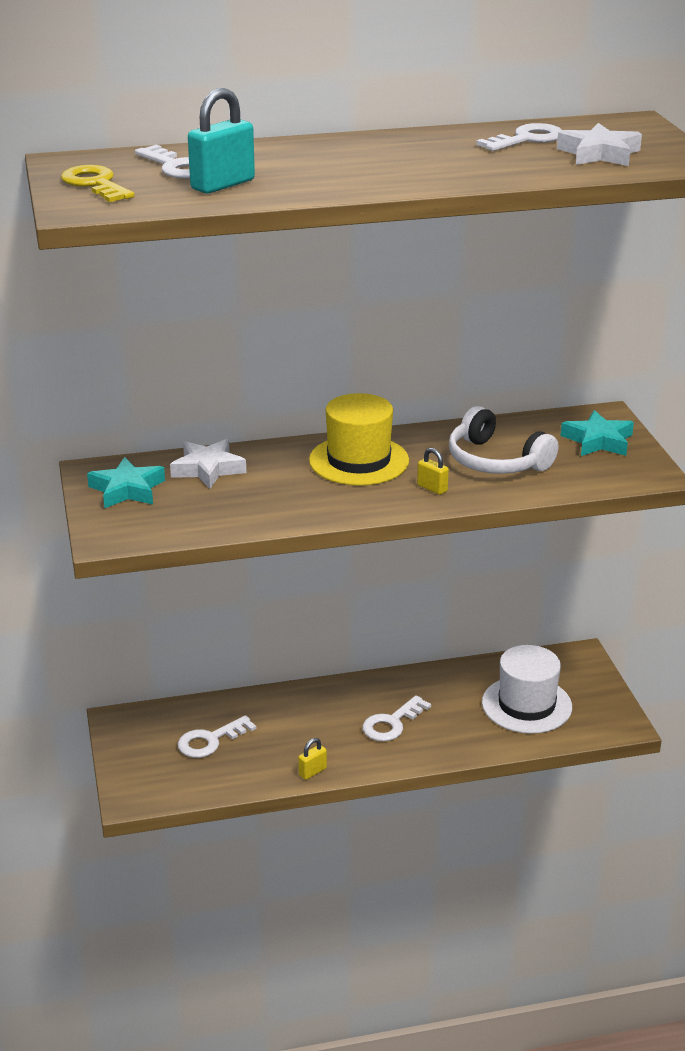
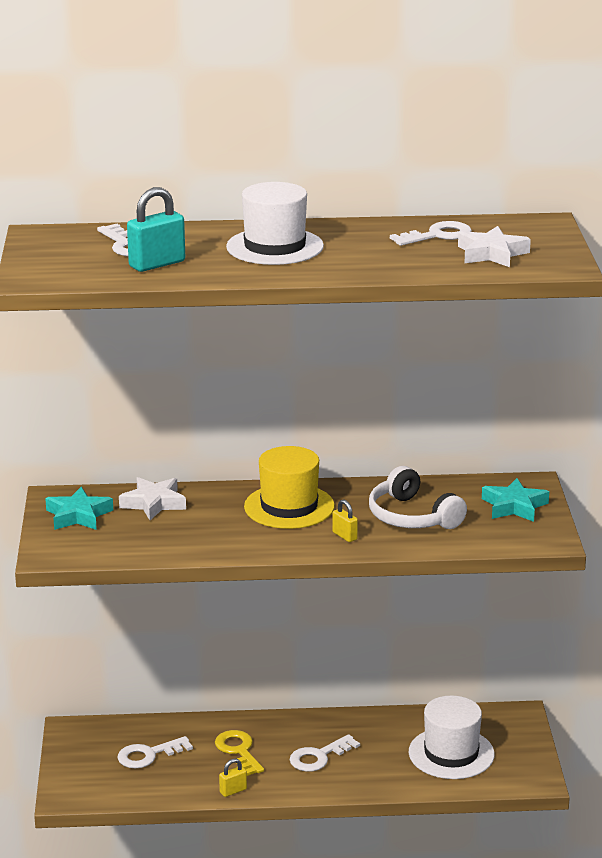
camera: 10 degrees right, 5 degrees down
(95, 184) = (54, 257): yellow key -> yellow key (238, 751)
(350, 160) = (275, 247): none -> white hat

